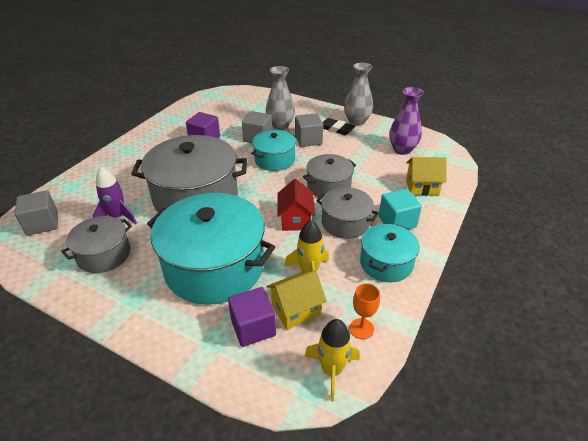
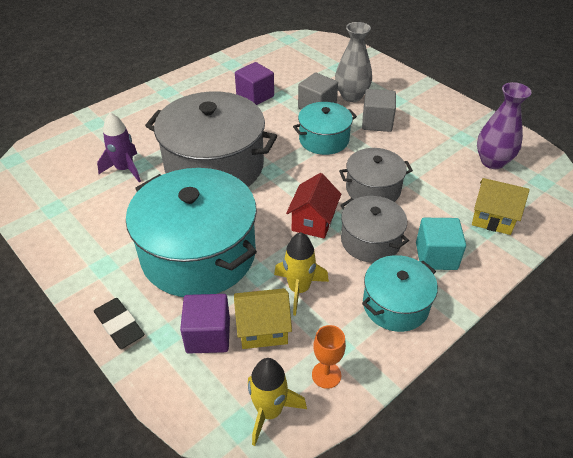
camera: 20 degrees right, 5 degrees up
(42, 224) = (50, 159): grey cube -> none
(104, 255) = (94, 209): grey pot -> none
(336, 129) = (419, 115): black eraser -> black eraser (119, 325)
(356, 121) = (451, 110): grey vase -> none

